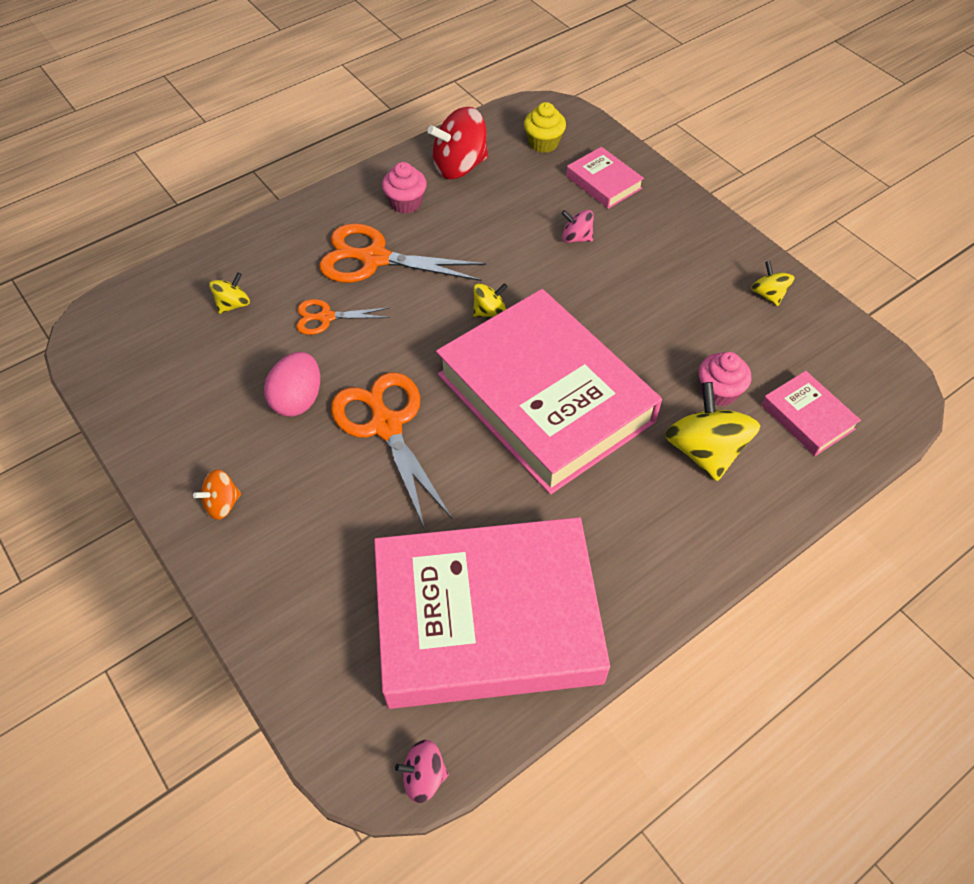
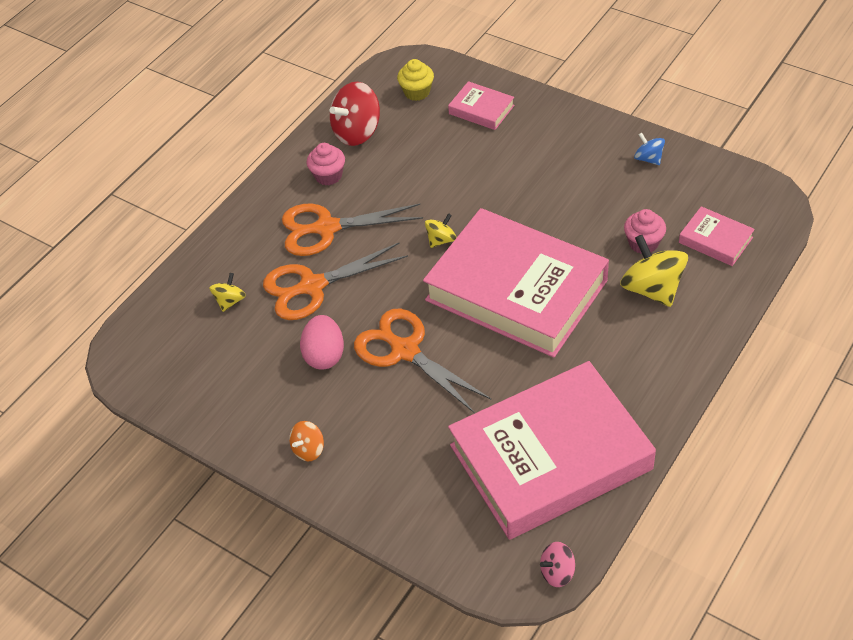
camera: 15 degrees left, 5 degrees down
(326, 317) = (312, 286): orange scissors -> orange scissors, size x1.83
(576, 238) = (481, 161): pink spinning top -> none
(768, 294) = (648, 159): yellow spinning top -> blue spinning top

